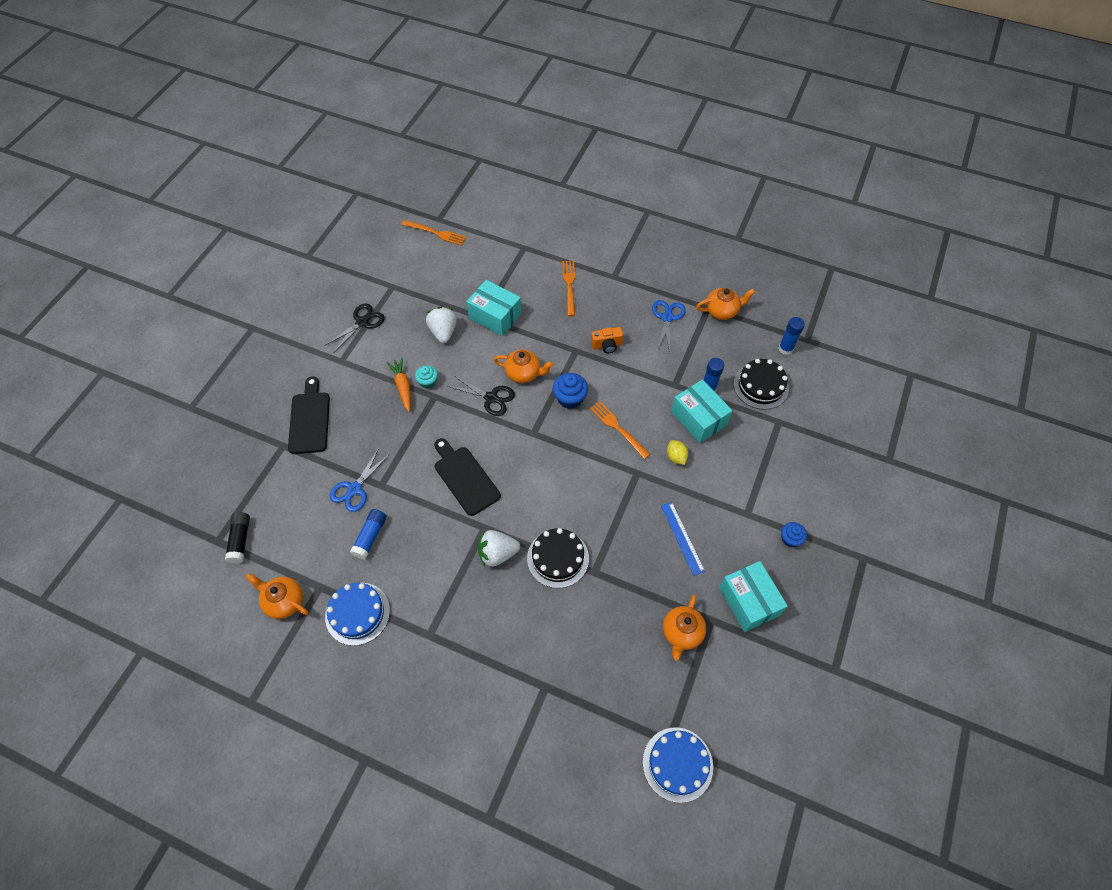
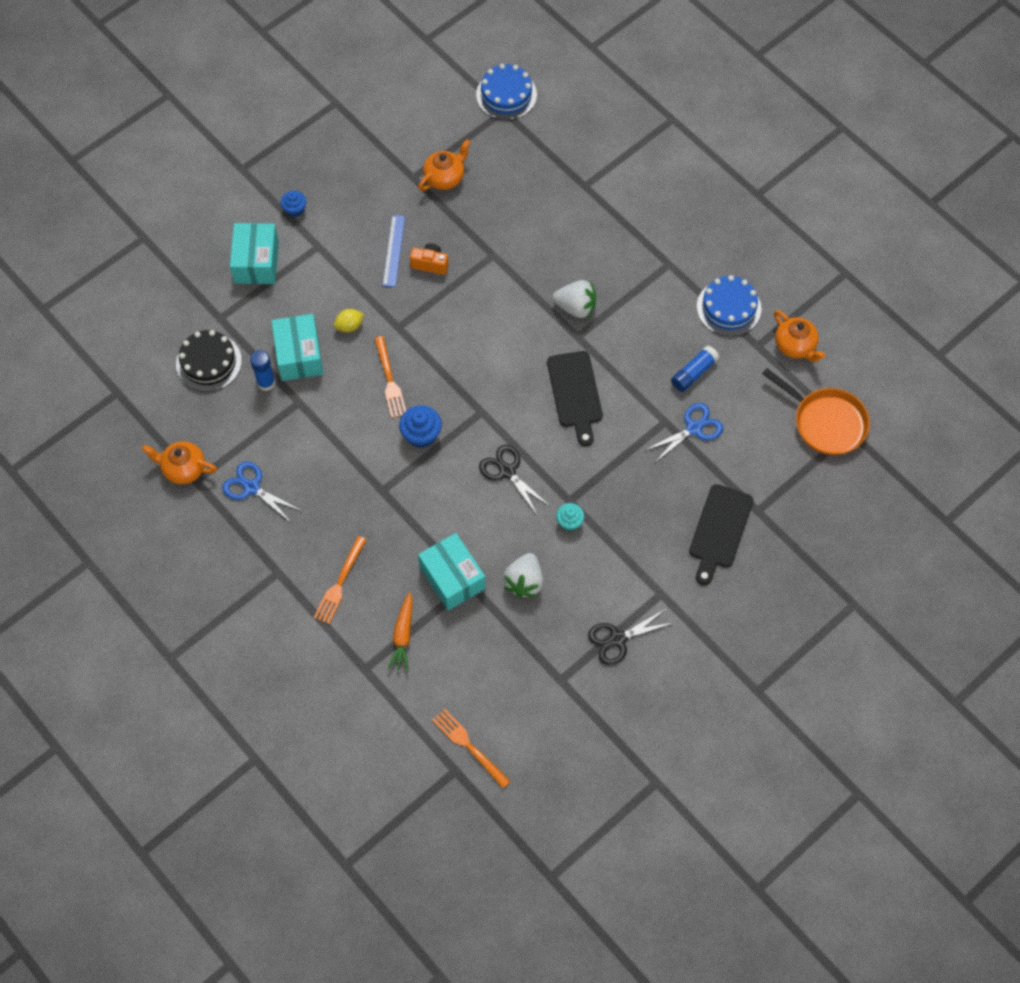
camera: 155 degrees left, 5 degrees up
(240, 540) = (826, 422): black glue stick -> orange pan
(403, 387) = (600, 527): orange carrot -> orange carrot (403, 635)
(524, 373) = (456, 486): orange teapot -> none
(558, 558) = (520, 280): black cake -> none
(607, 345) = (343, 481): orange camera -> orange camera (430, 264)
(667, 317) = (251, 487): blue scissors -> blue scissors turned 90 degrees clockwise
(676, 457) = (349, 326): yellow lemon -> yellow lemon turned 60 degrees clockwise
(748, 601) = (370, 177): turquoise box -> turquoise box (256, 262)
(785, 348) = (149, 392): blue glue stick -> none

